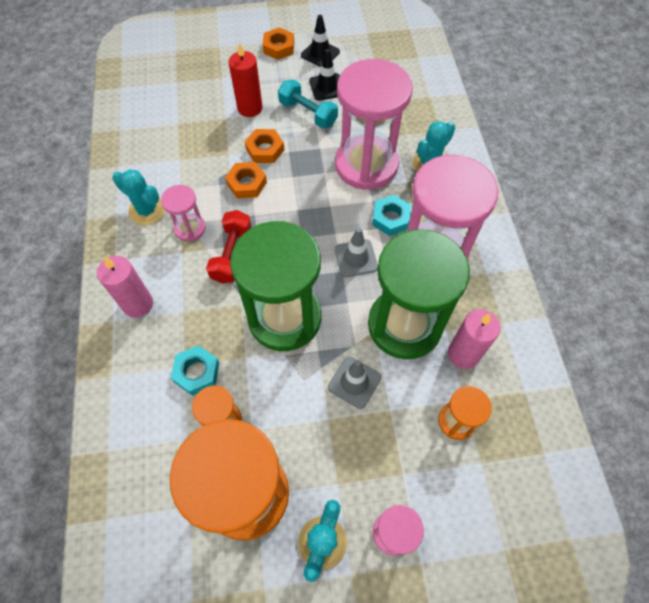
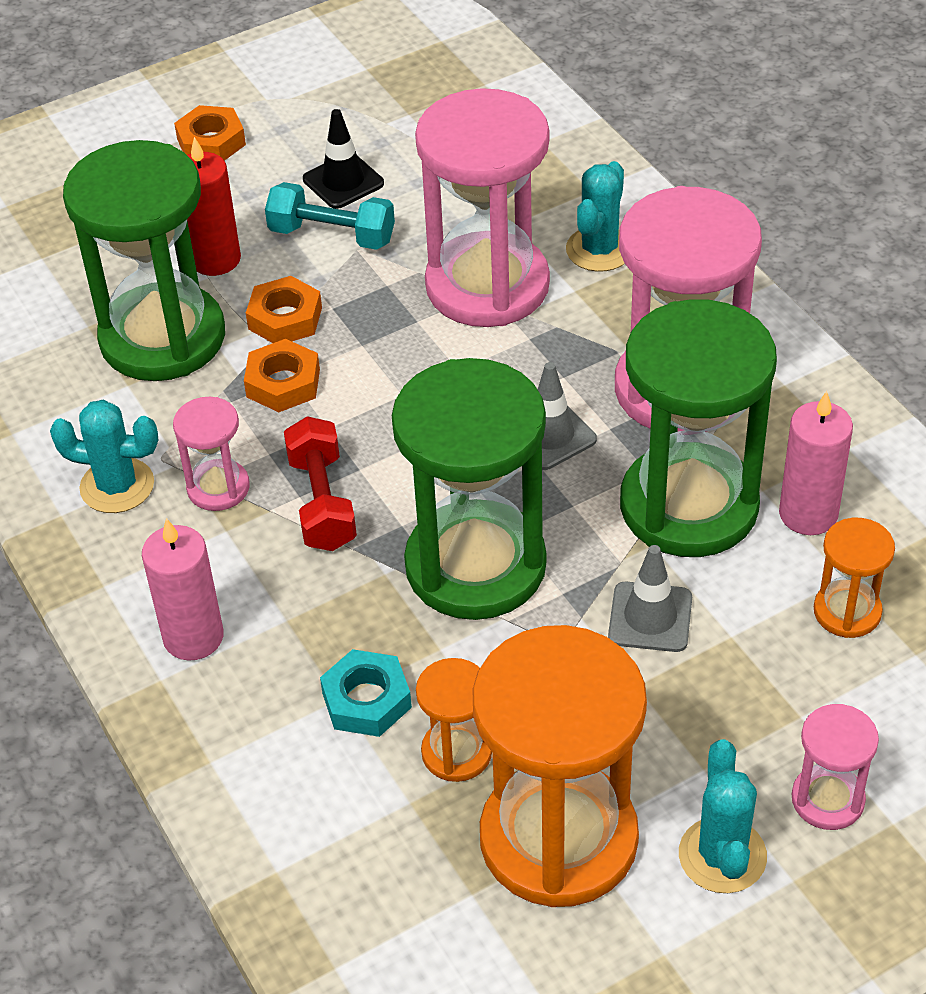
camera: 20 degrees left, 15 degrees down
(206, 140) = (163, 338): none -> green hourglass
(320, 54) = (298, 130): black traffic cone -> none
(391, 218) = (577, 355): turquoise nut -> none

